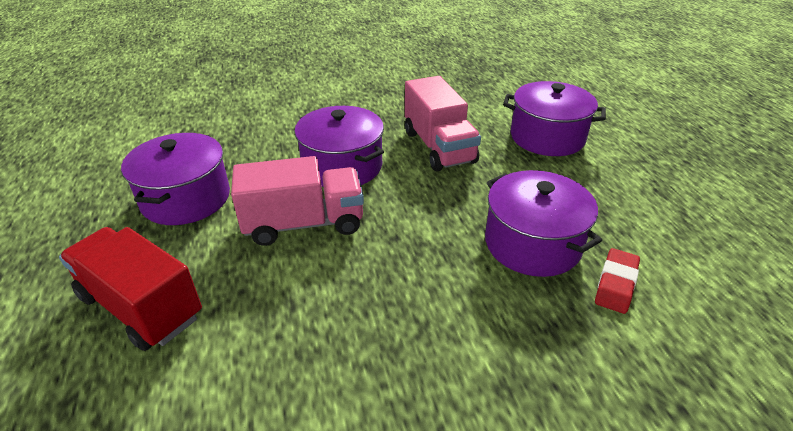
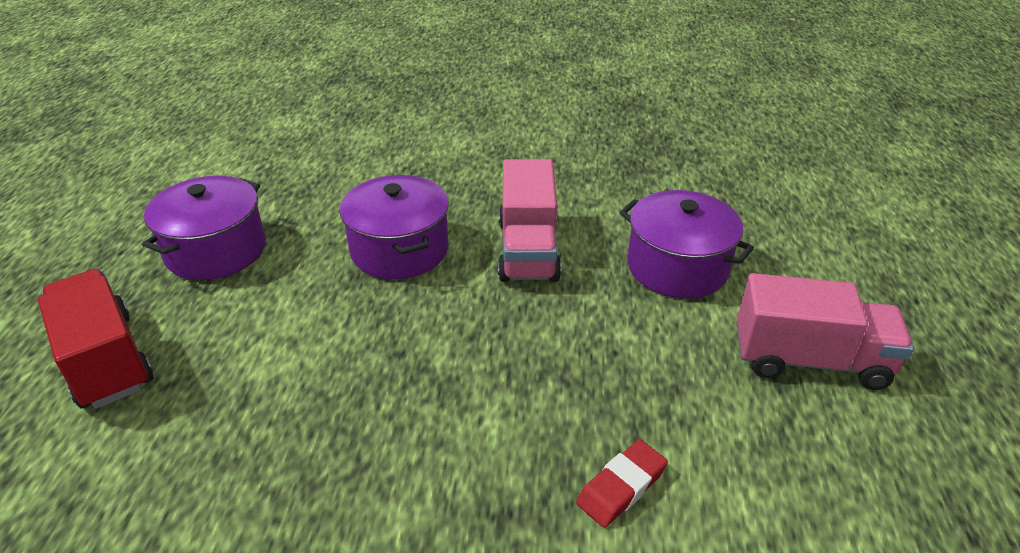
camera: 20 degrees right, 0 degrees up
(304, 224) = (314, 310): pink truck -> pink truck (809, 360)
(532, 243) = (554, 405): purple pot -> none

